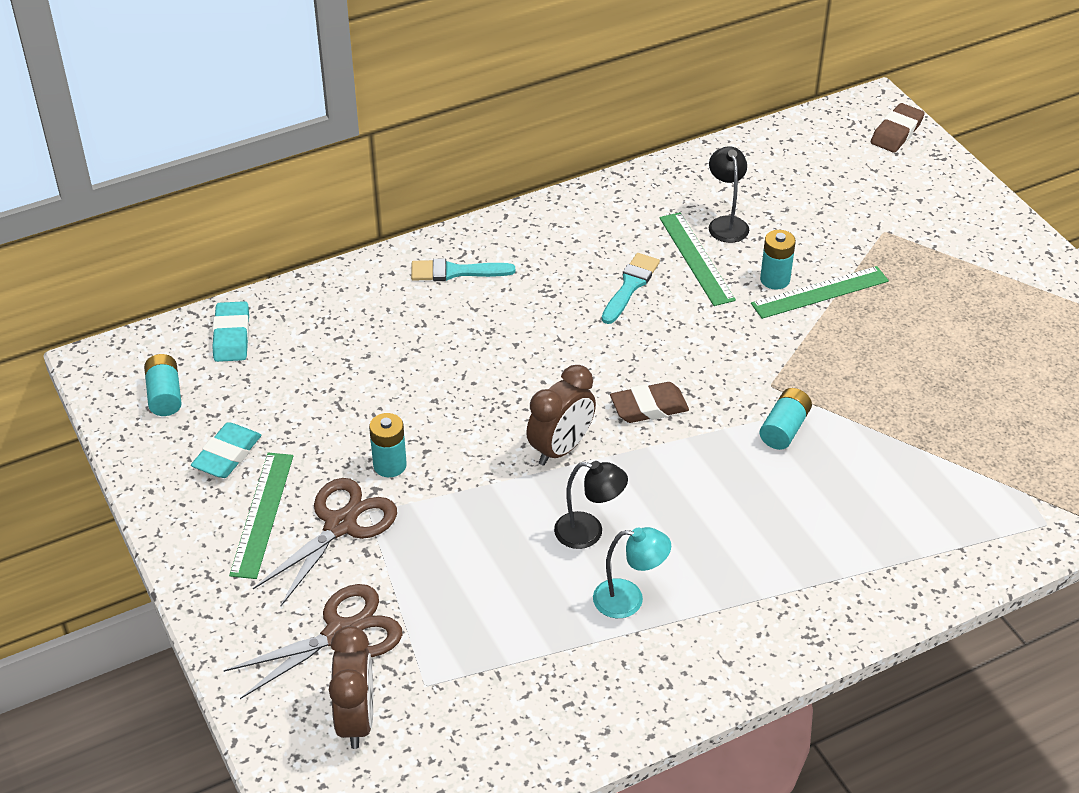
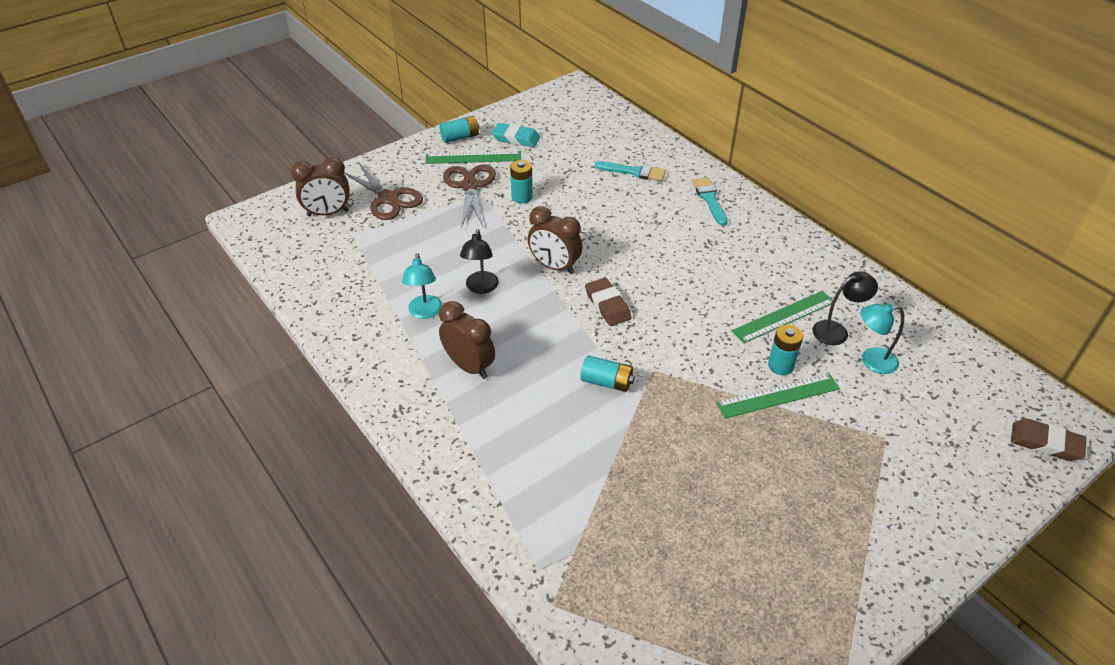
camera: 80 degrees right, 0 degrees up
(165, 395) = (556, 110): turquoise battery -> turquoise battery (460, 137)
(232, 336) = (612, 123): turquoise eraser -> none
(340, 525) = (470, 186): brown scissors -> brown scissors turned 120 degrees counterclockwise
(630, 286) = (734, 283): turquoise brush -> turquoise brush (634, 172)
(742, 558) = (469, 366): none -> brown clock
(776, 211) = (871, 361): none -> turquoise lamp
(820, 292) = (778, 396): green ruler -> green ruler turned 75 degrees counterclockwise

